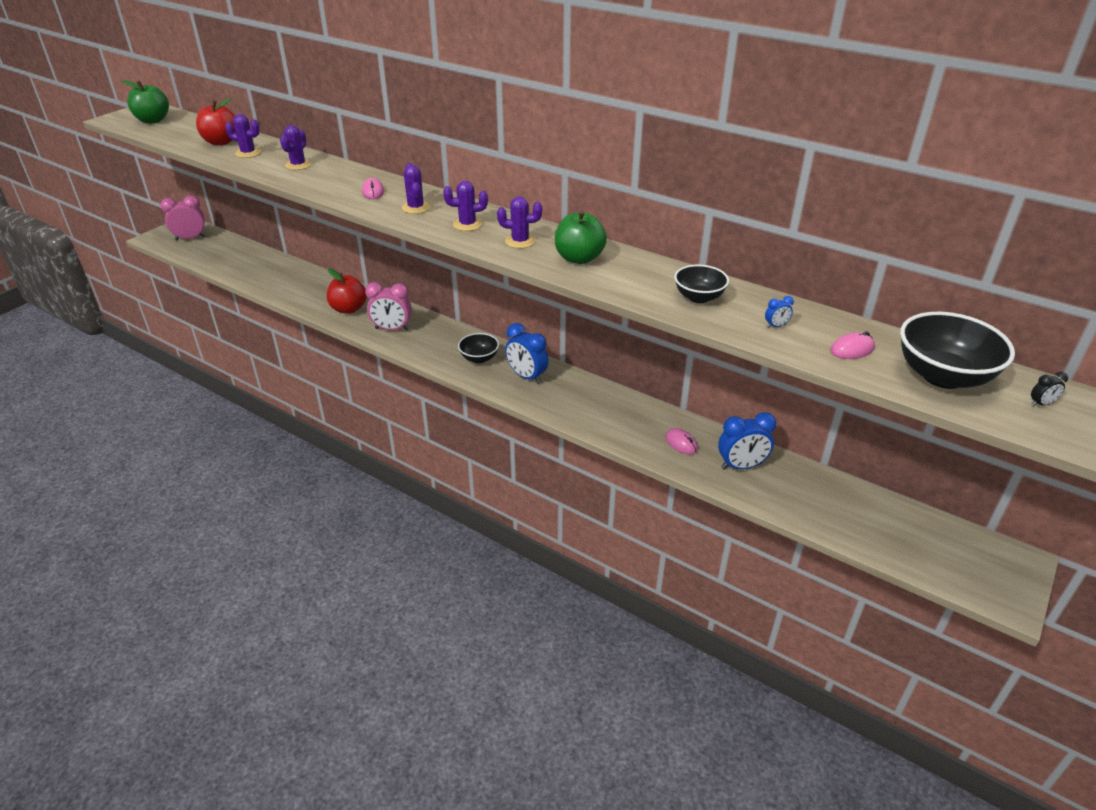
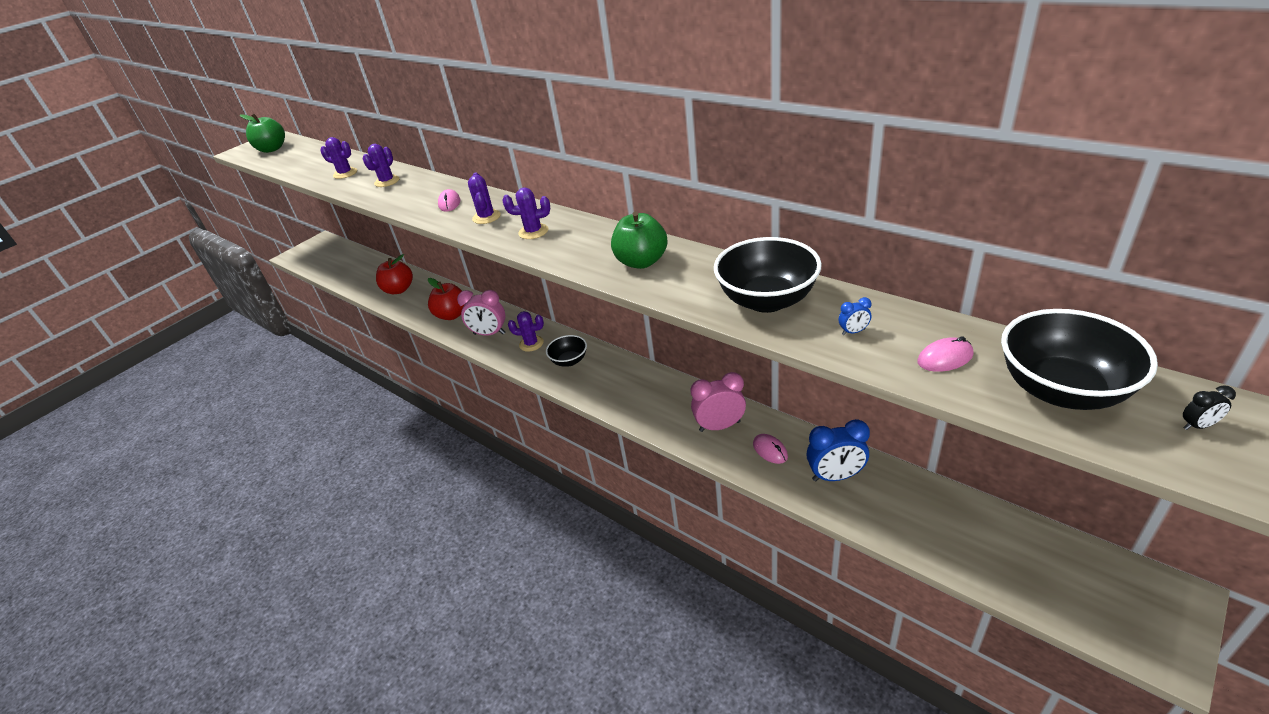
camera: 10 degrees right, 0 degrees up
(190, 238) = (324, 253): pink clock -> pink clock (719, 426)
(221, 142) = (324, 164): red apple -> red apple (399, 290)
(520, 241) = (583, 246): purple cactus -> purple cactus (531, 343)
(527, 376) = (614, 379): blue clock -> none
(699, 297) = (767, 300): black bowl -> black bowl, size x1.69

